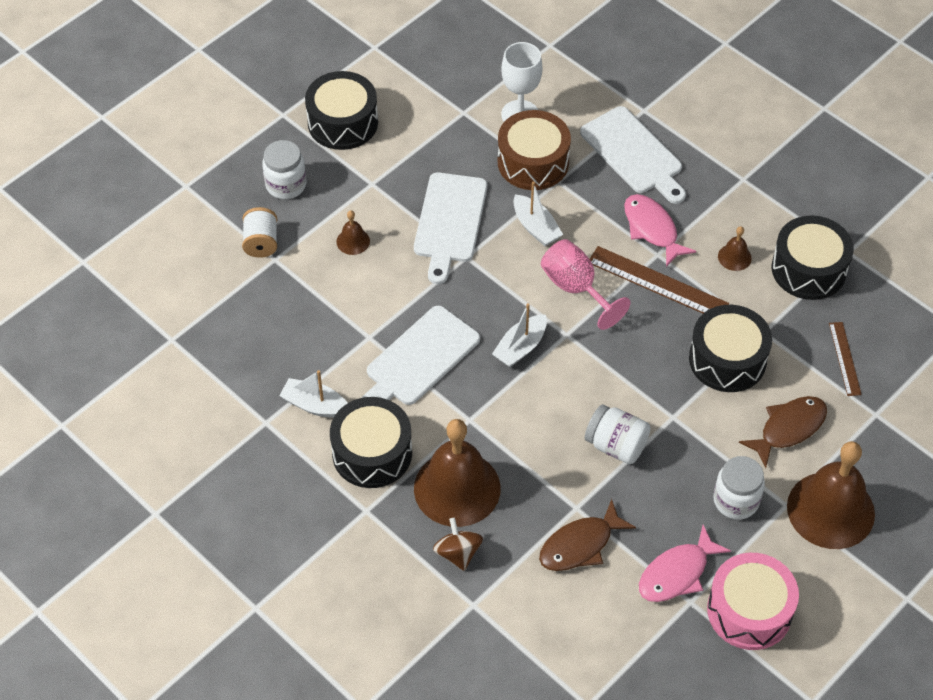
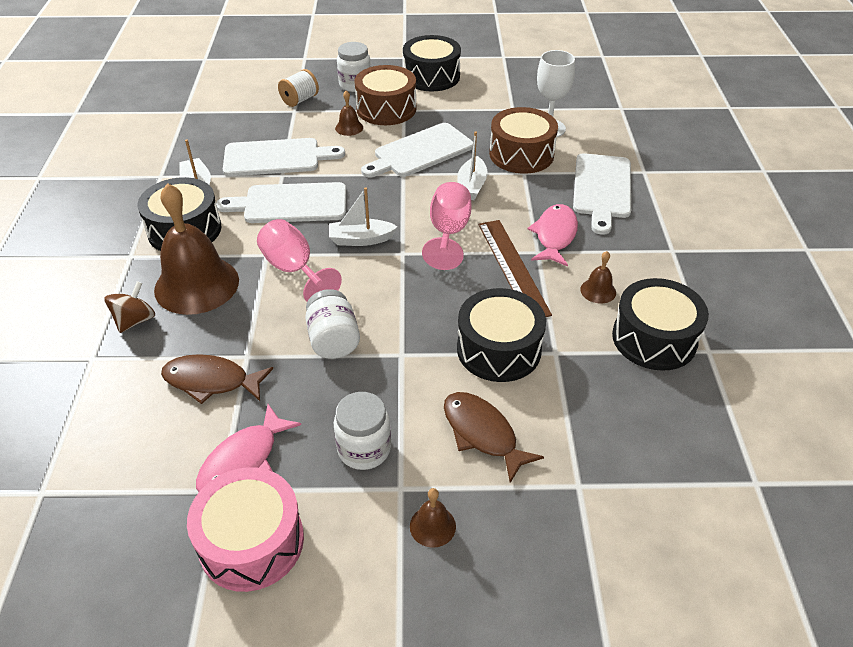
camera: 45 degrees right, 10 degrees down
(338, 323) = (276, 157): none -> white cutting board
(355, 194) = (386, 109): none -> brown drum
(510, 415) = (294, 270): none -> pink goblet
(677, 573) = (243, 460): pink fish -> pink fish turned 60 degrees counterclockwise
(788, 428) = (482, 434): brown fish -> brown fish turned 135 degrees counterclockwise
(830, 510) = (432, 526): brown bell -> brown bell, size x0.42
(845, 358) = (604, 422): brown ruler -> none

